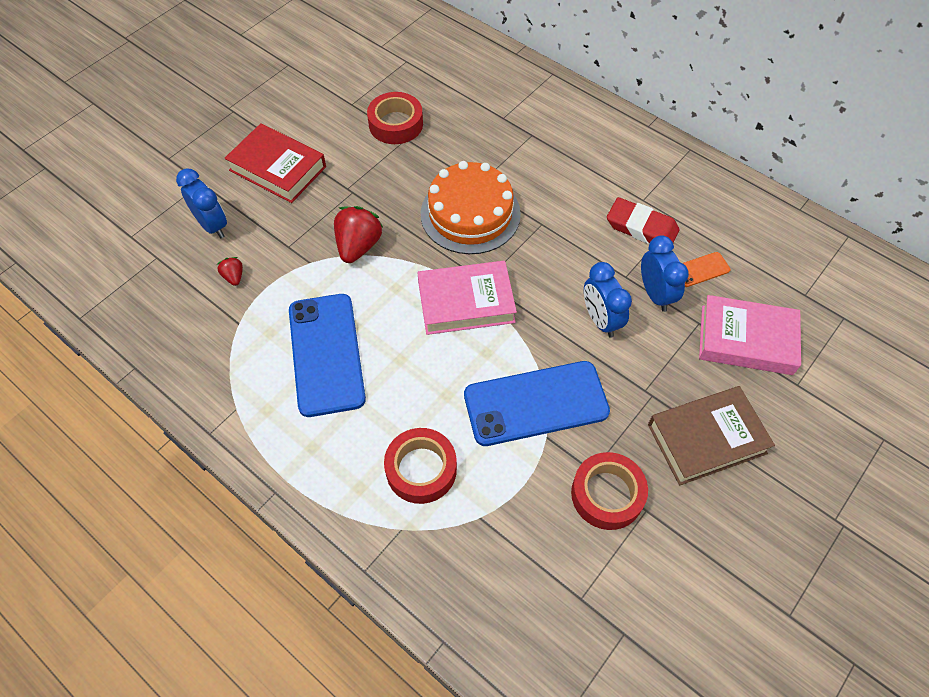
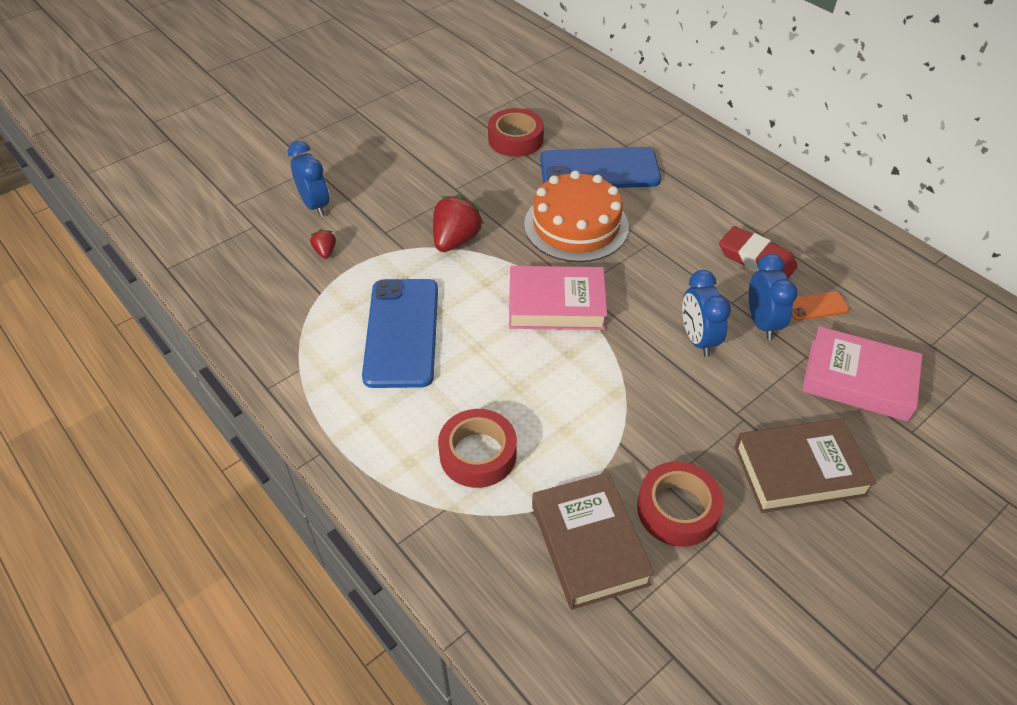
camera: 10 degrees right, 10 degrees down
(278, 168) = (390, 164): red book -> none
(535, 541) = (589, 544): none -> brown book
(536, 403) = (613, 409): blue phone -> blue phone (599, 170)

